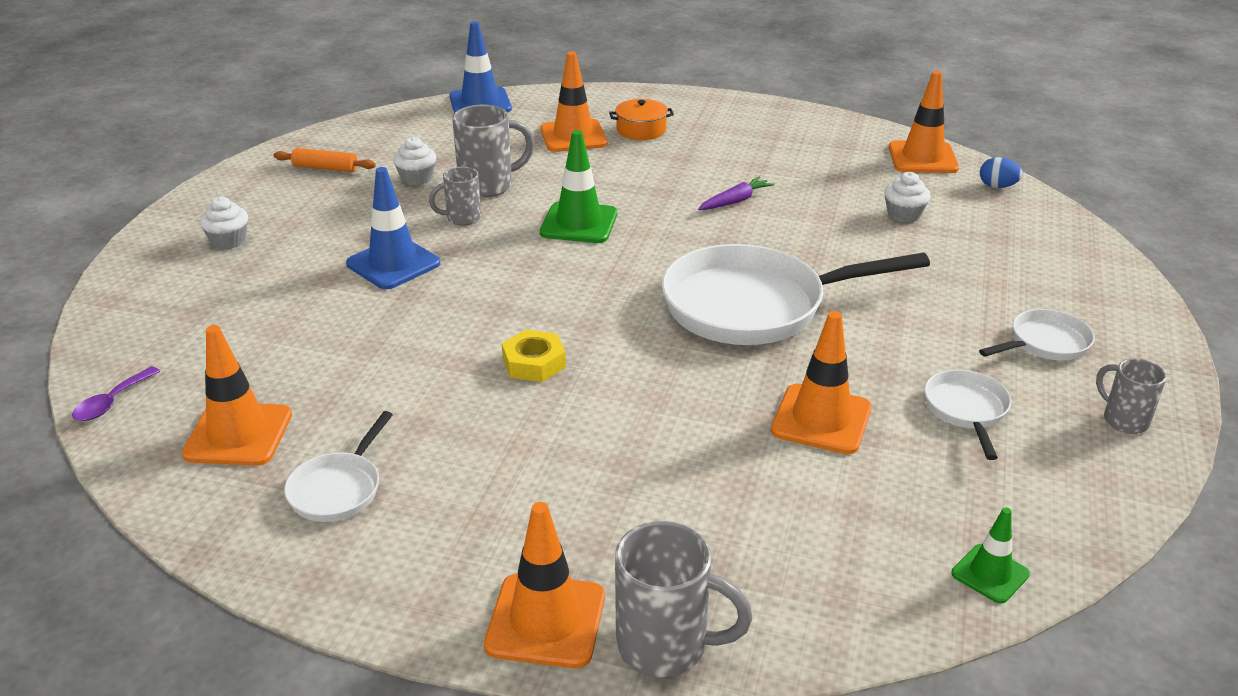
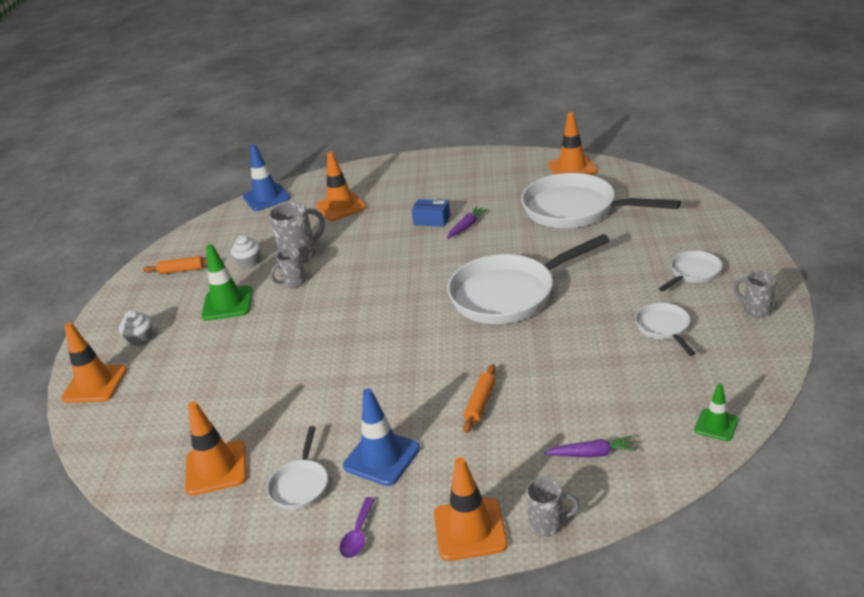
camera: 10 degrees left, 0 degrees up
(111, 402) = (118, 471): purple spoon -> purple spoon (358, 535)
(393, 264) = (262, 326): blue traffic cone -> blue traffic cone (382, 457)
(534, 363) = (387, 368): yellow nut -> none
(579, 223) = (372, 267): green traffic cone -> green traffic cone (227, 303)
(641, 130) = (384, 191): orange pot -> none
(644, 445) = (480, 403): none -> orange rolling pin
(666, 646) = (548, 523): grey mug -> grey mug, size x0.61
(690, 182) = (432, 220): none -> blue box
(777, 563) = (592, 454): none -> purple carrot
(821, 419) = (581, 357): orange traffic cone -> orange traffic cone (95, 384)
(904, 215) = (576, 209): white cupcake -> white pan
(997, 186) = (625, 176): blue egg -> none

